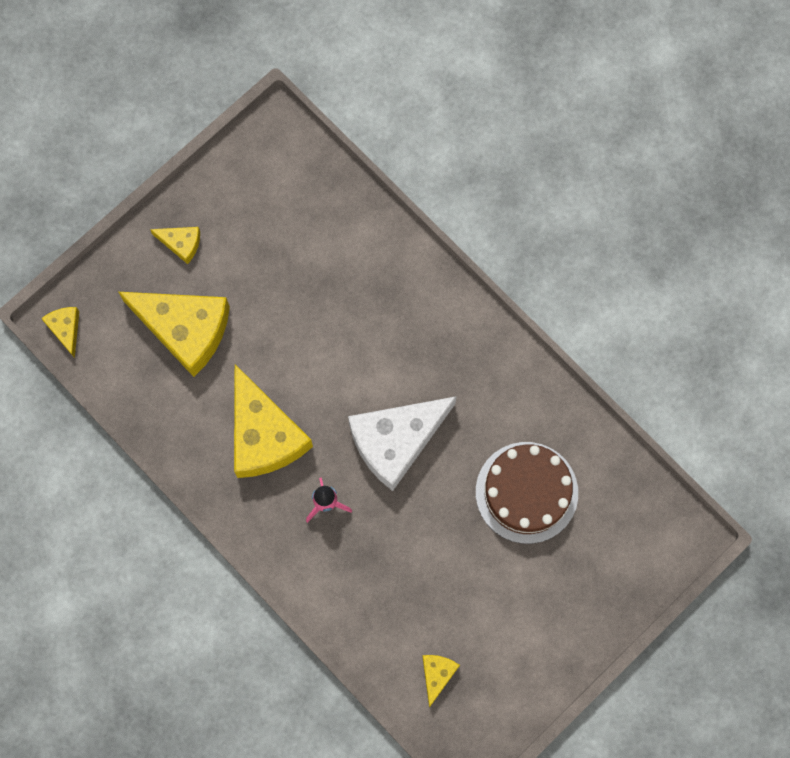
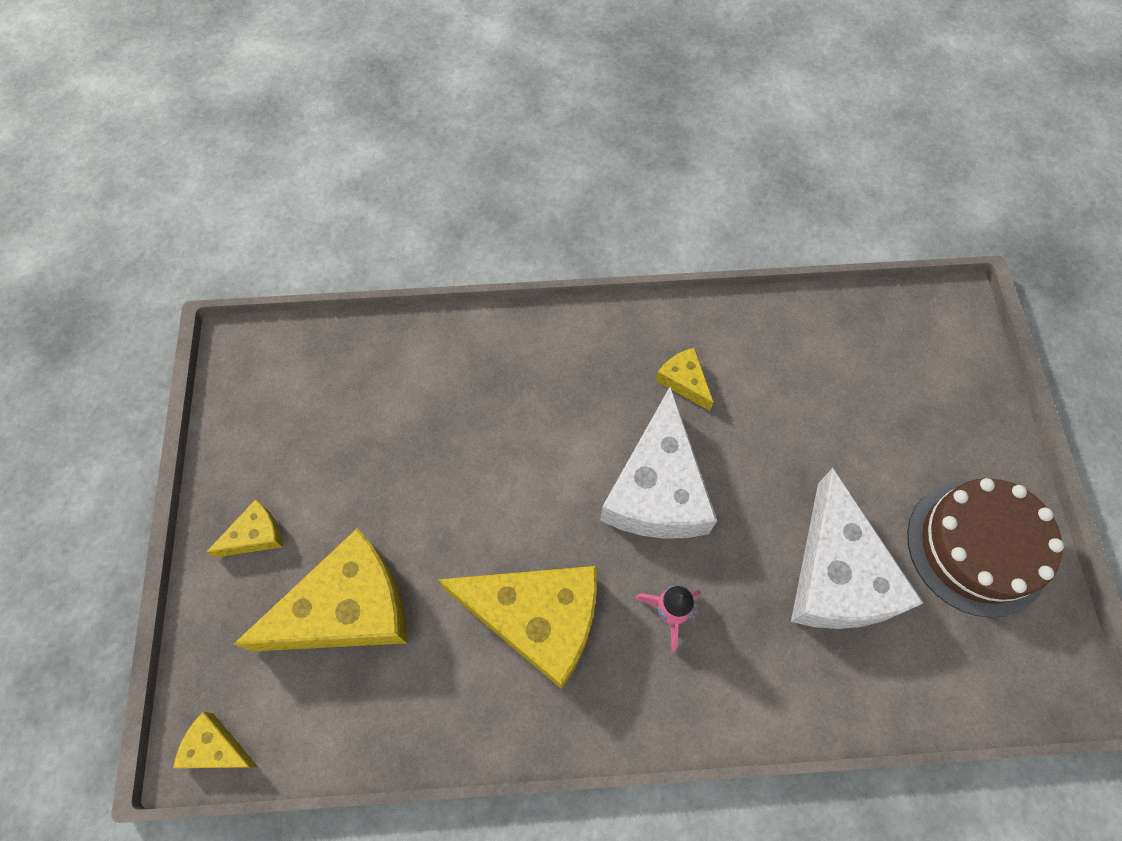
camera: 50 degrees left, 10 degrees down
(428, 581) = (837, 575): none -> white cheese
(437, 675) = (953, 649): yellow cheese -> yellow cheese (684, 381)
(526, 492) = (808, 409): brown cake -> brown cake (977, 547)

